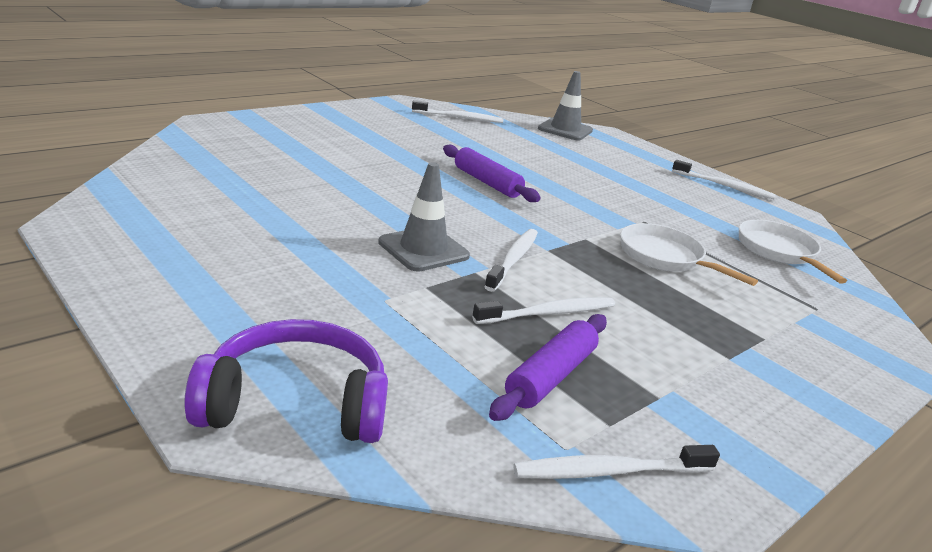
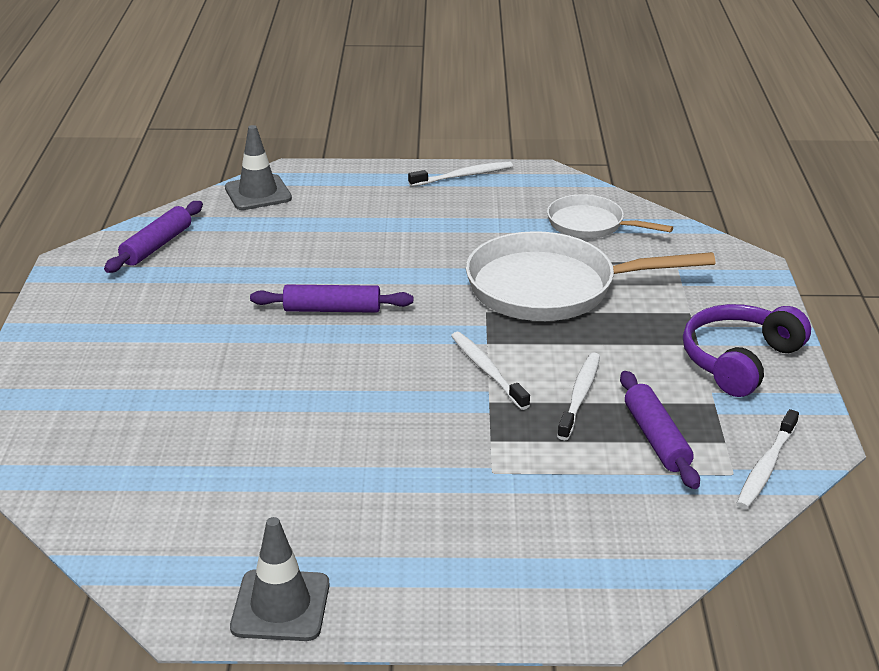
camera: 45 degrees left, 5 degrees up
(296, 403) = (596, 575): purple headphones -> purple headphones (739, 360)
(423, 249) = (428, 412): grey traffic cone -> grey traffic cone (280, 606)
(459, 118) = (157, 246): white toothbrush -> purple rolling pin
(665, 257) = (550, 288): white pan -> white pan, size x1.77

